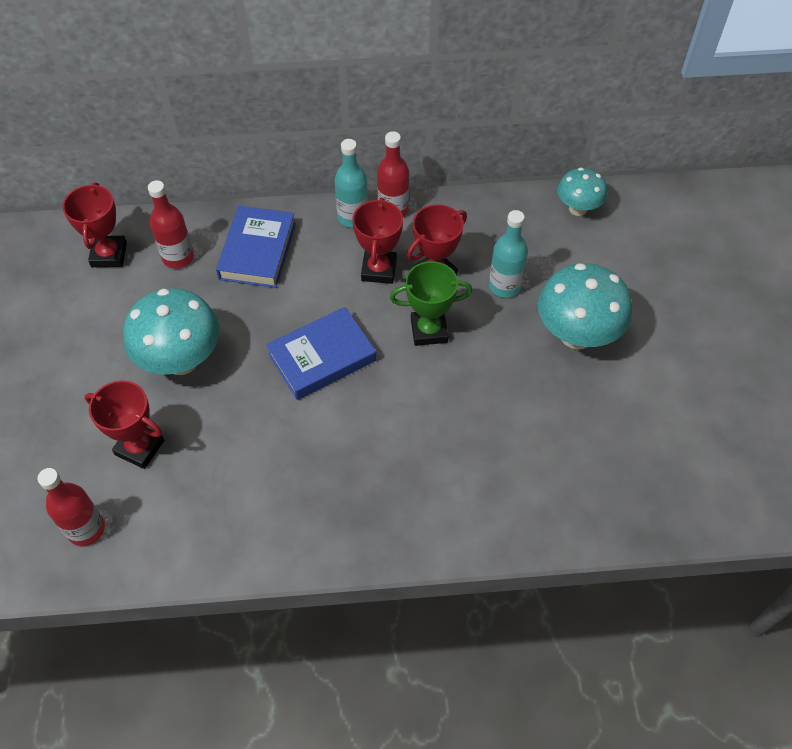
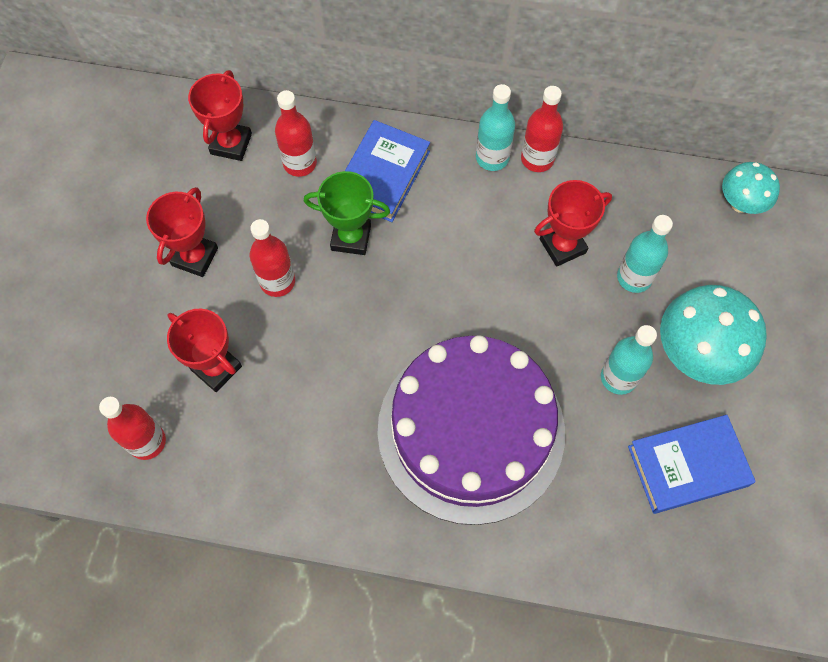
camera: 15 degrees right, 10 degrees up
(181, 360) = (277, 281): turquoise mushroom -> red bottle
(322, 357) = (420, 313): blue book -> blue book (687, 466)
(379, 270) = (504, 226): red trophy -> red trophy (195, 257)
(395, 445) = (471, 430): none -> purple cake
(429, 330) = (539, 310): green trophy -> green trophy (351, 237)
(514, 370) = (618, 377): none -> turquoise bottle

